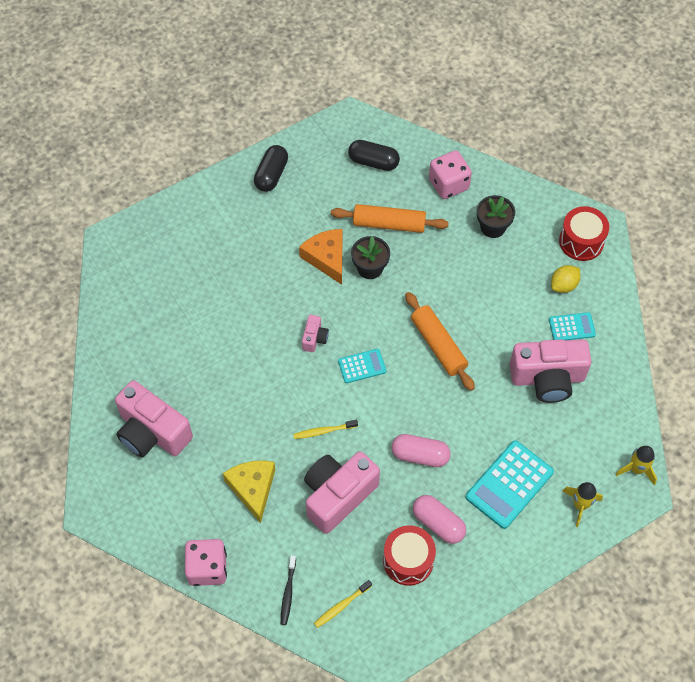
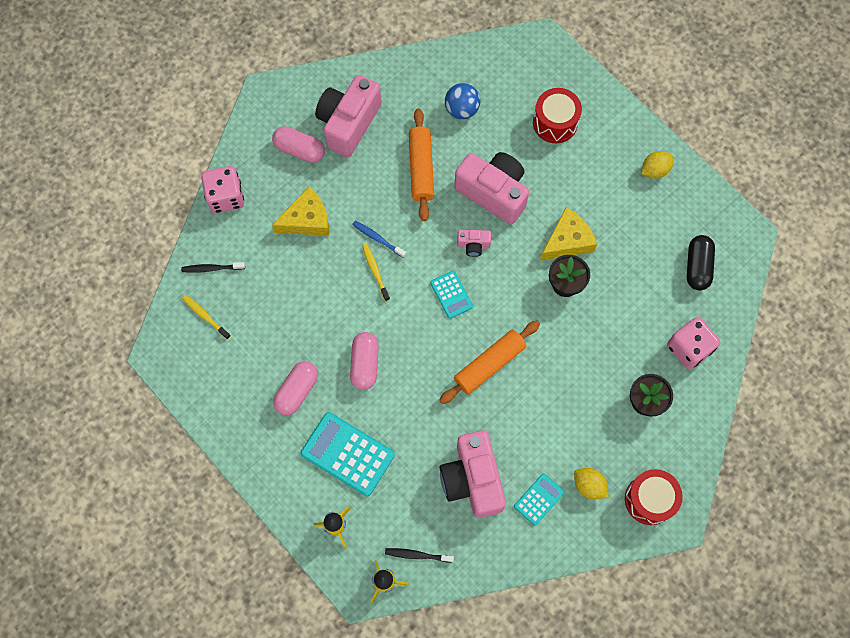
camera: 80 degrees right, 10 degrees up
(165, 324) = (461, 109): none -> blue ball
(170, 485) = (299, 150): none -> pink capsule
(271, 175) = (654, 170): black capsule -> yellow lemon
(289, 423) = (377, 239): none -> blue toothbrush
(326, 258) = (567, 240): orange cheese -> yellow cheese
(338, 496) = (311, 295): pink camera -> pink camera (493, 193)
(389, 224) = (623, 294): orange rolling pin -> orange rolling pin (421, 168)
(408, 560) = (256, 368): red drum -> red drum (555, 123)
(571, 327) = (539, 499): turquoise calculator -> turquoise calculator turned 120 degrees counterclockwise
(613, 437) = (417, 555): none -> black toothbrush

